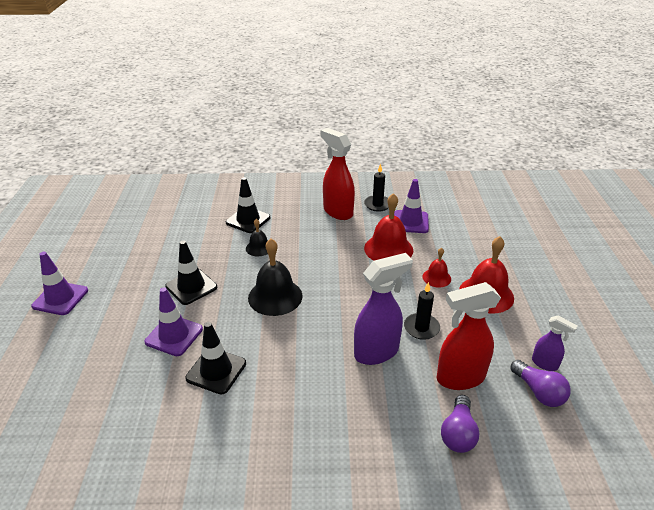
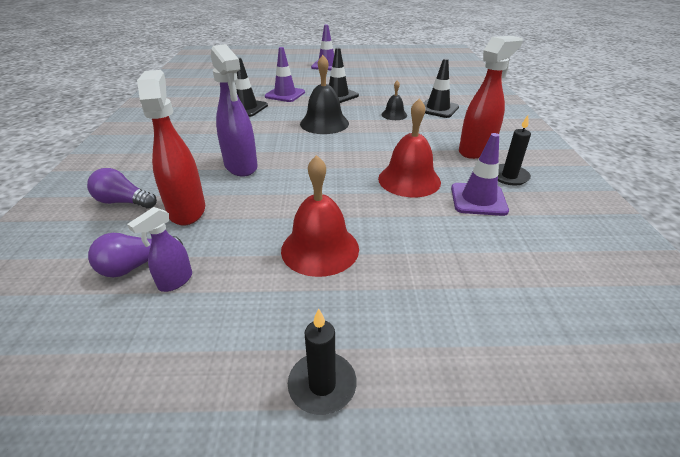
camera: 90 degrees right, 0 degrees up
(421, 328) = (267, 193): black candle -> black candle (322, 385)
(436, 278) = (355, 210): red bell -> none

